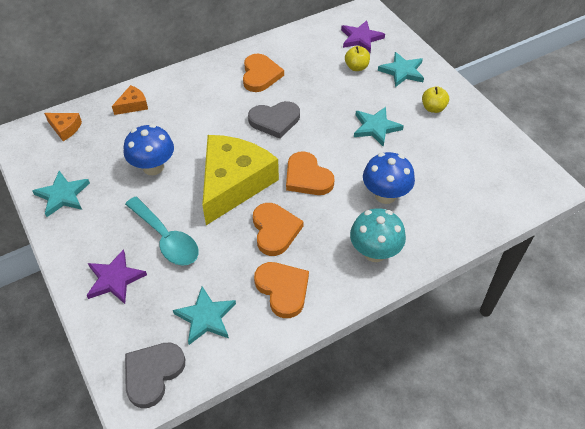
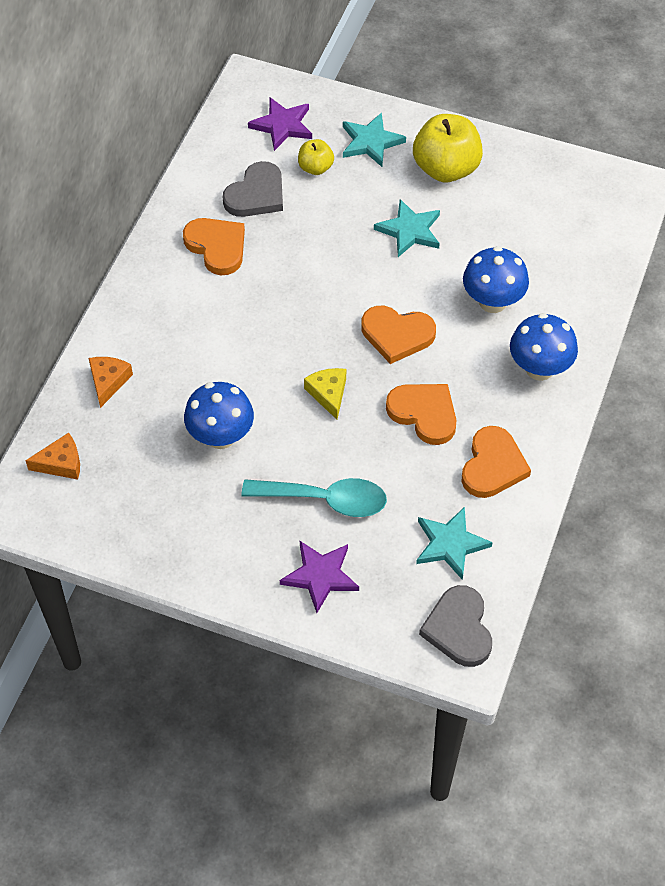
camera: 40 degrees left, 5 degrees up
(62, 195) = (157, 536): turquoise star -> none
(233, 183) = (328, 394): yellow cheese -> yellow cheese, size x0.41
(275, 120) = (294, 293): grey heart -> grey heart (256, 194)
(283, 289) = (493, 466): orange heart -> orange heart turned 90 degrees clockwise
(374, 252) = (539, 368): turquoise mushroom -> blue mushroom
(433, 108) = (446, 168): yellow apple -> yellow apple, size x1.90

